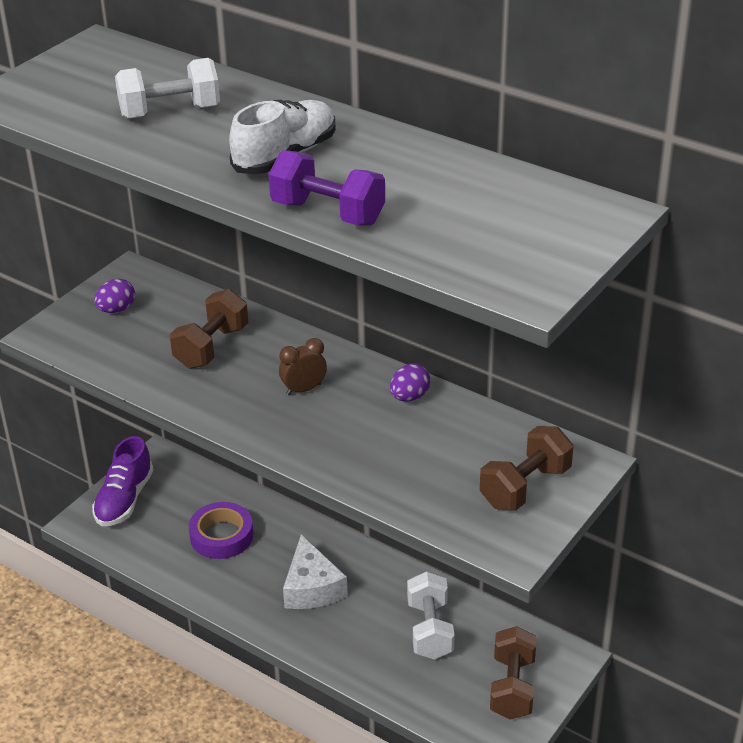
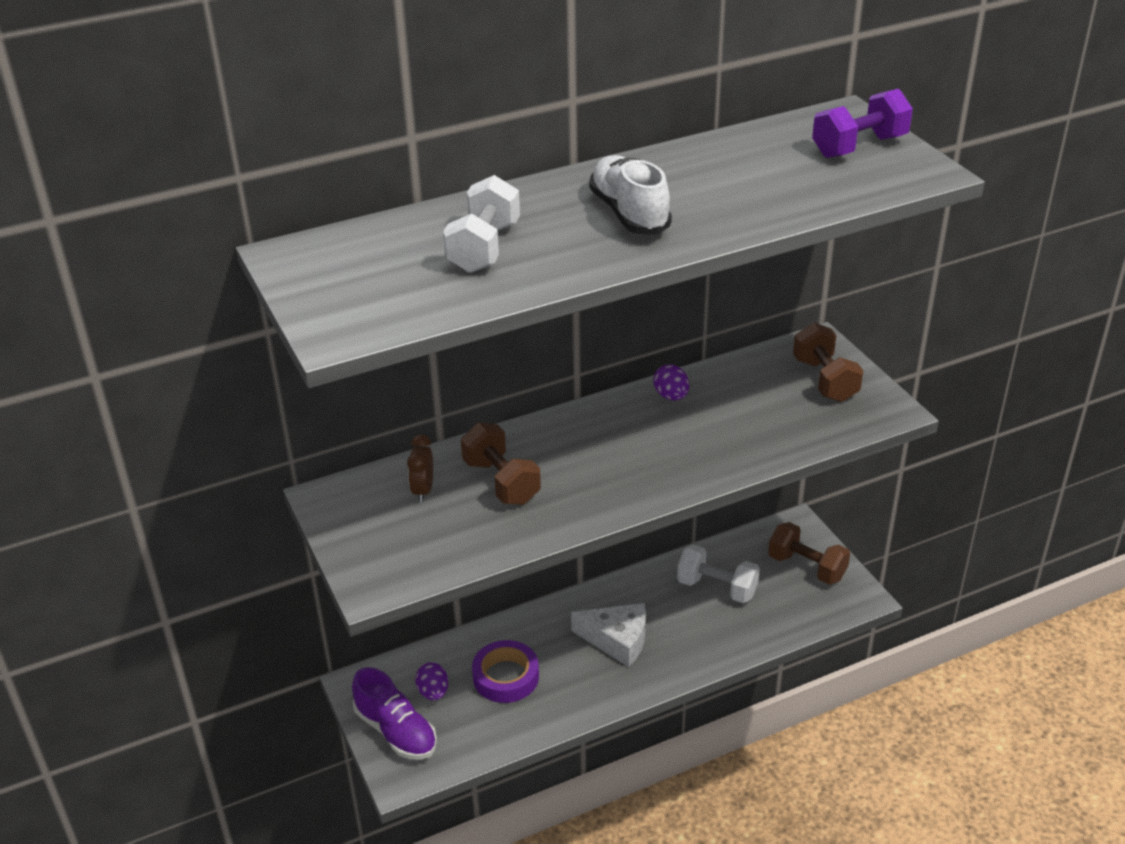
camera: 60 degrees left, 0 degrees up
(116, 310) = (381, 525): purple egg -> purple egg (433, 692)
(304, 389) = (612, 448): brown clock -> brown clock (423, 490)
(328, 213) = (745, 219): purple dumbbell -> purple dumbbell (859, 147)

